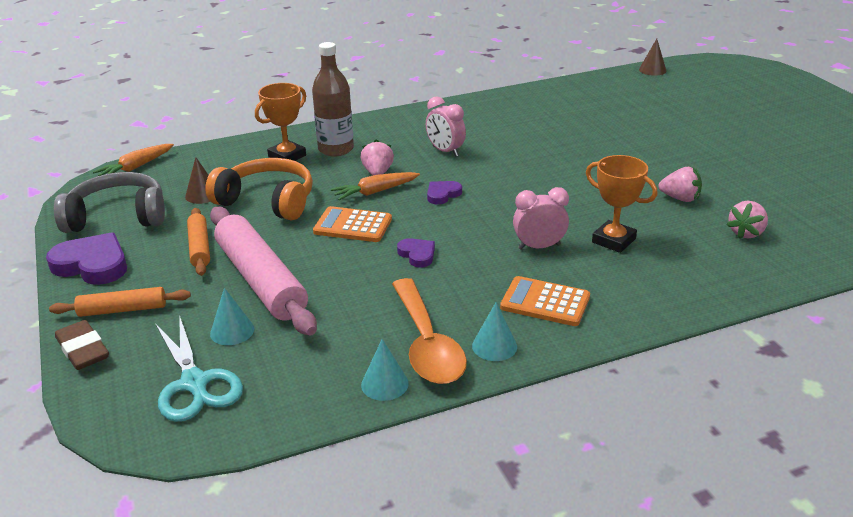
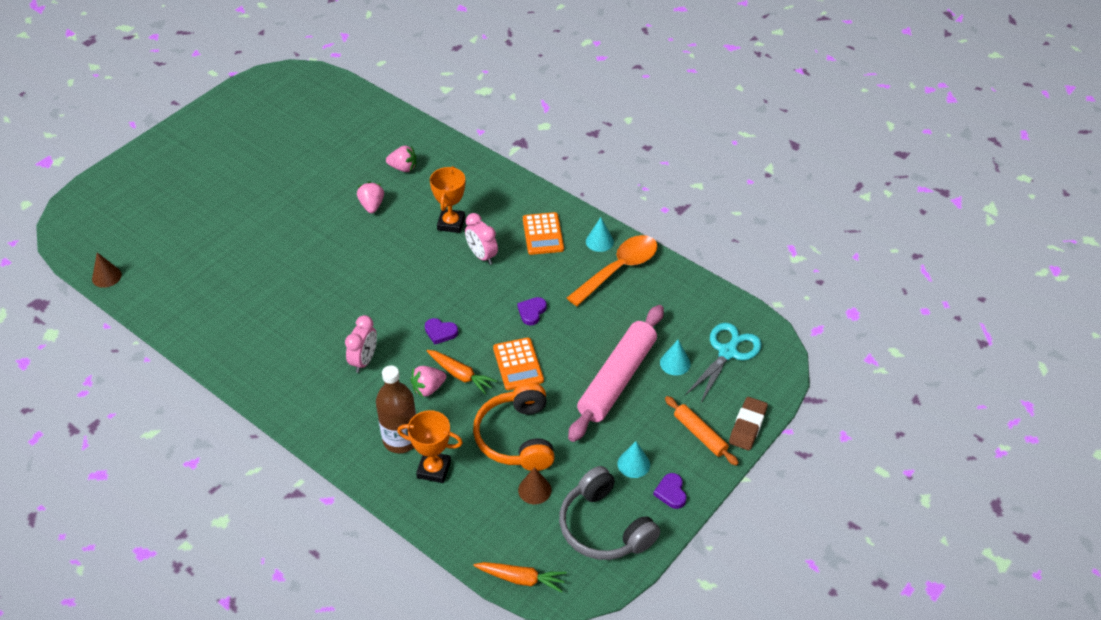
camera: 120 degrees left, 15 degrees up
(92, 264) = (671, 492): purple heart -> purple heart, size x0.54
(199, 247) = (606, 440): orange rolling pin -> none
(384, 384) = (664, 272): turquoise cone -> turquoise cone (633, 464)

